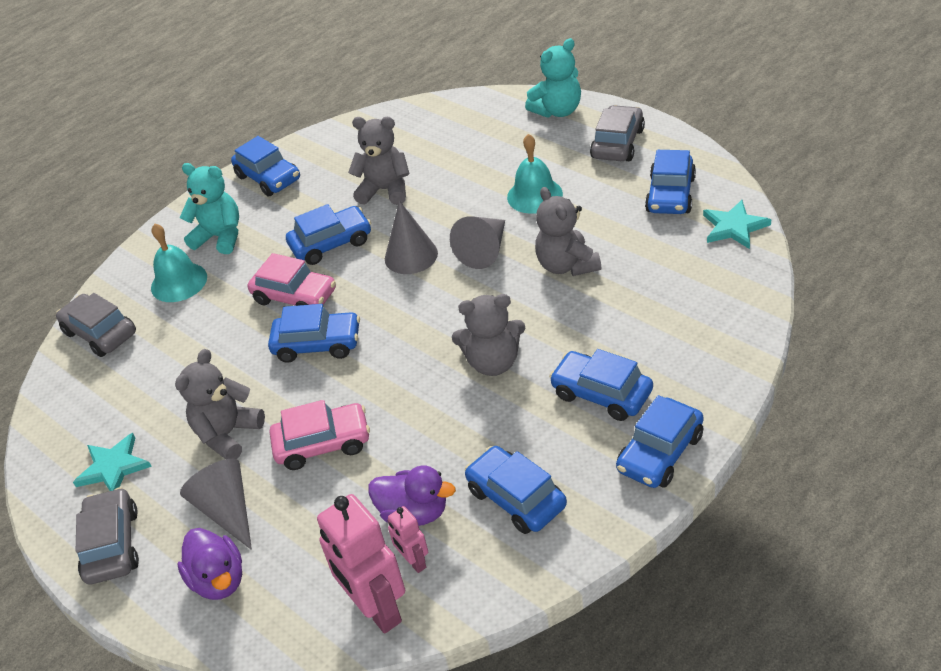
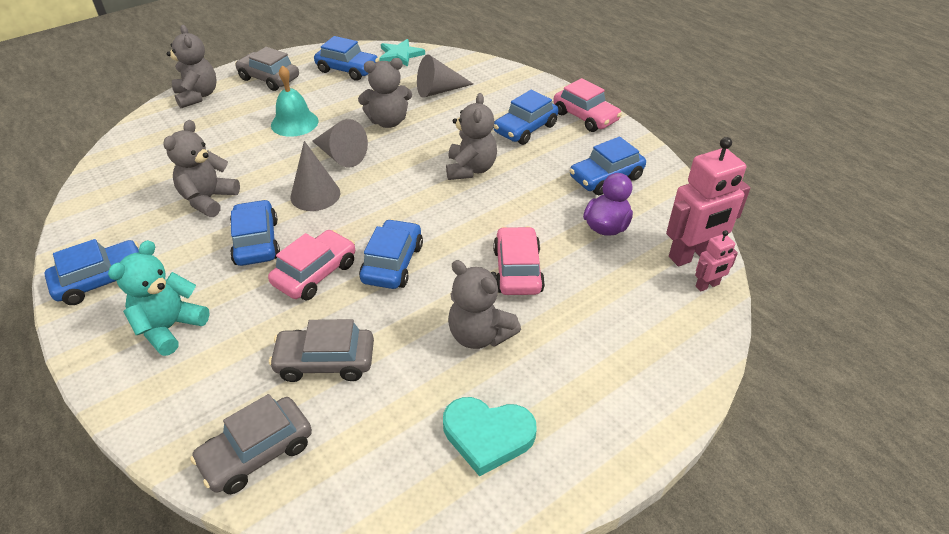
camera: 85 degrees left, 0 degrees up
(112, 545) = (594, 436): grey car -> grey car (325, 362)
(113, 467) = (487, 435): turquoise star -> turquoise heart
(179, 282) = (220, 369): turquoise bell -> none
(219, 580) = (651, 349): purple duck -> none
(227, 510) = (574, 340): grey cone -> grey cone (439, 91)
(414, 561) = (651, 232): pink robot -> pink robot (707, 285)
(557, 111) = (197, 96): turquoise teddy bear -> grey teddy bear
(660, 453) = (585, 117): blue car -> pink car

